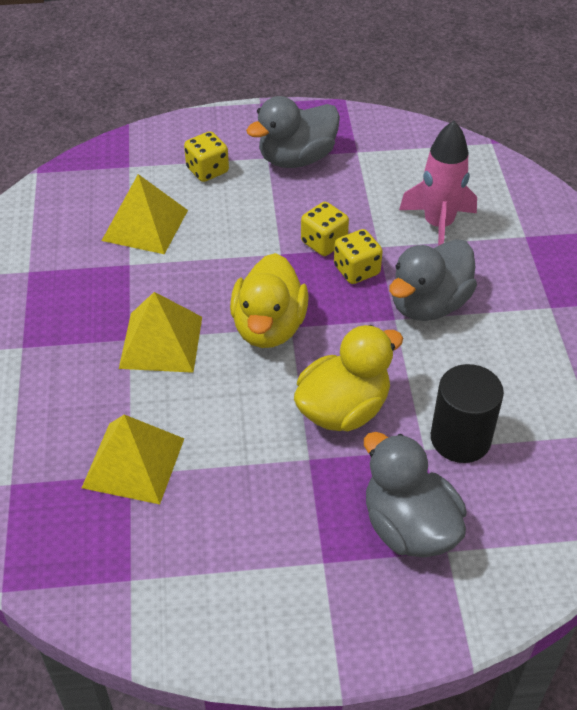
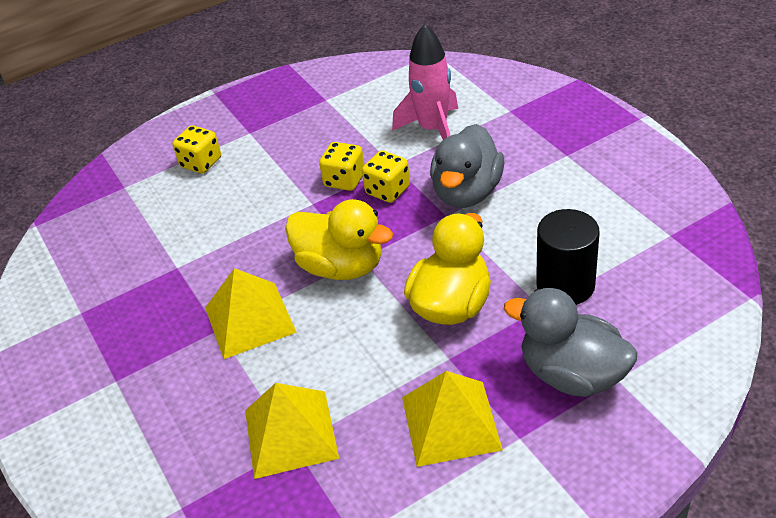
camera: 20 degrees left, 5 degrees down
(145, 225) = (171, 229): yellow pyramid -> yellow pyramid (451, 423)
(269, 327) = (341, 266): yellow duck -> yellow duck turned 45 degrees counterclockwise
(296, 158) = (276, 124): grey duck -> none

